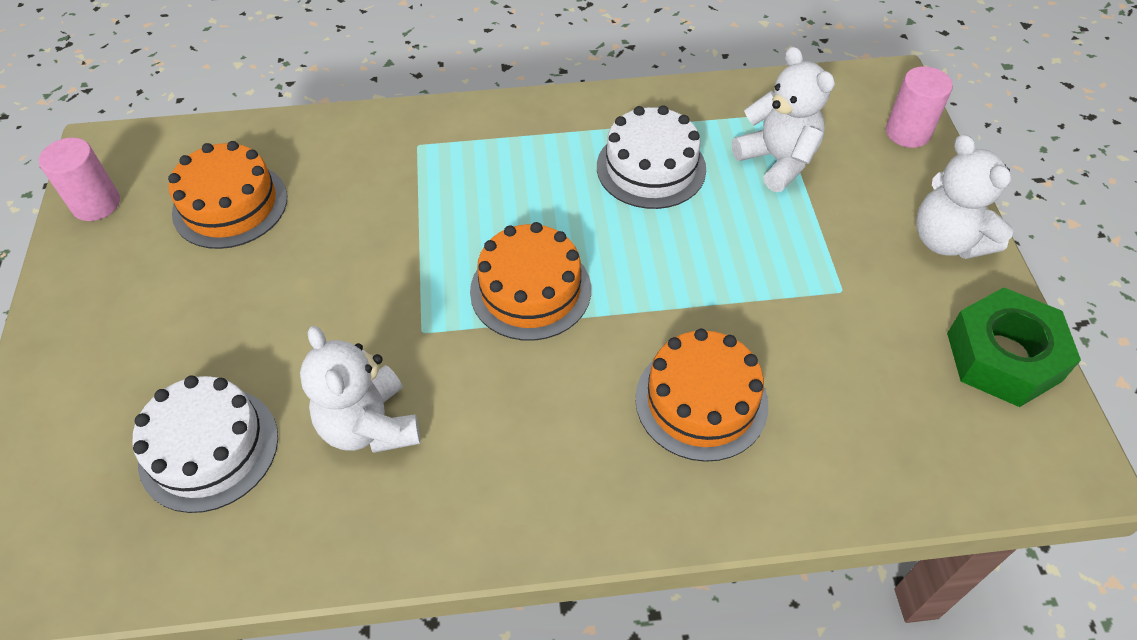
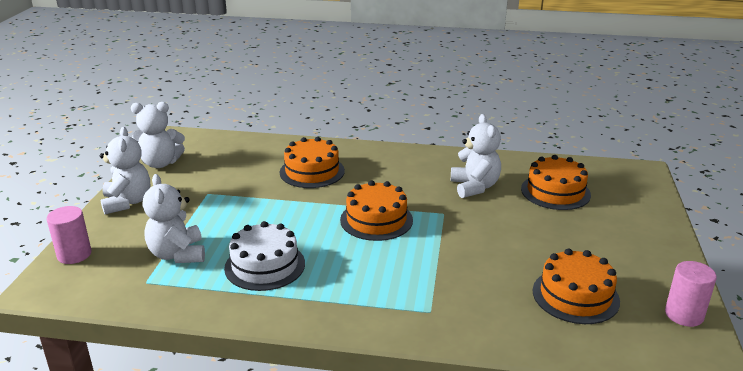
camera: 165 degrees left, 25 degrees down
(209, 448) = (555, 192): white cake -> orange cake
(1003, 356) = (160, 163): green nut -> white teddy bear

